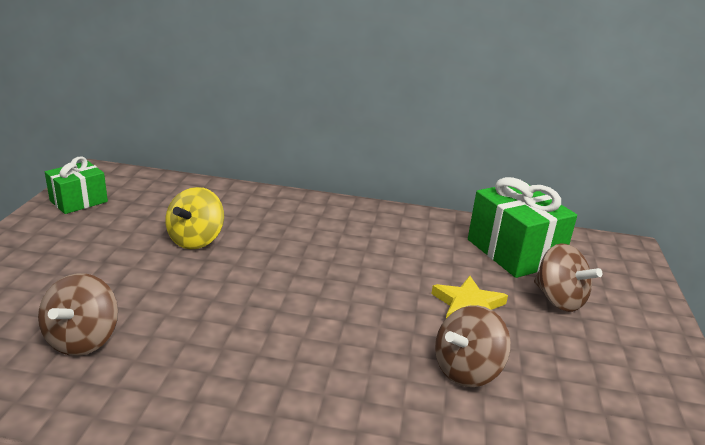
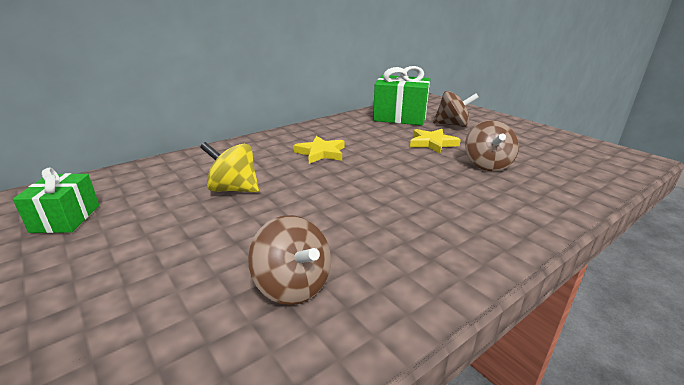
camera: 45 degrees left, 0 degrees up
(196, 240) = (234, 189): yellow spinning top -> yellow spinning top turned 135 degrees clockwise
(328, 246) = (321, 153): none -> yellow star

